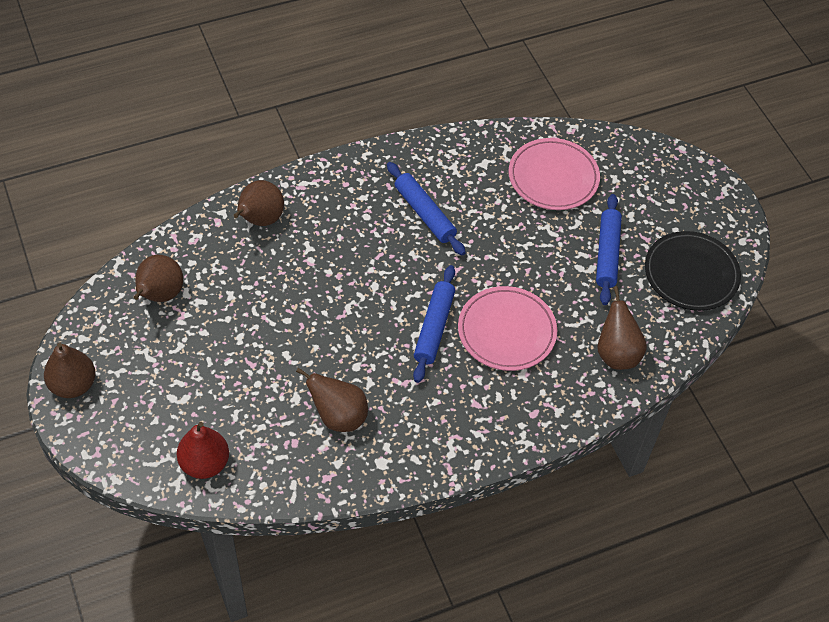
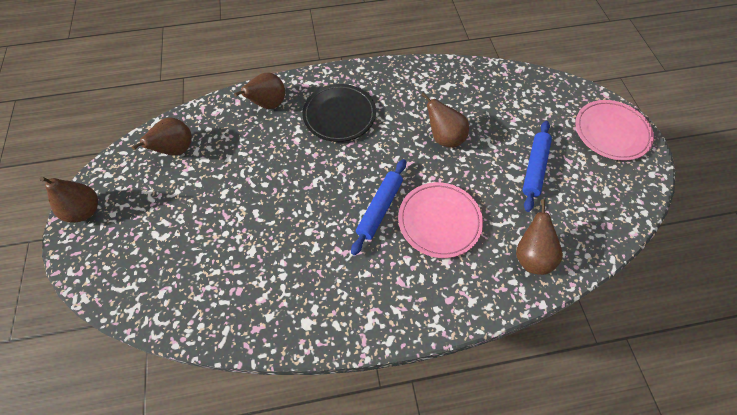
camera: 15 degrees right, 5 degrees up
(205, 463) = (159, 297): red pear -> none
(338, 416) = (281, 273): brown pear -> brown pear (444, 138)
(425, 213) = (393, 116): blue rolling pin -> none
(553, 177) = (499, 103): pink plate -> pink plate (611, 132)
(691, 274) = (605, 195): black plate -> black plate (339, 115)

